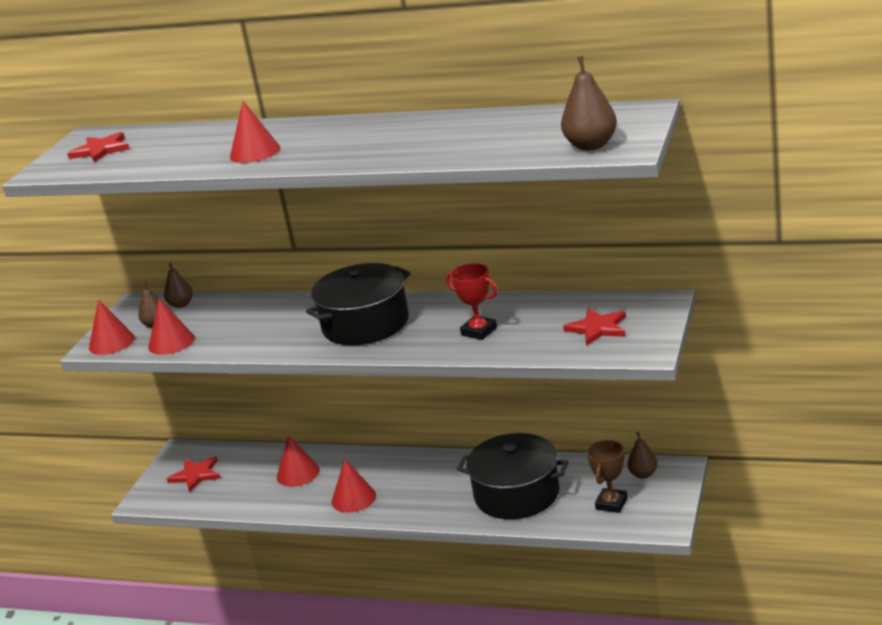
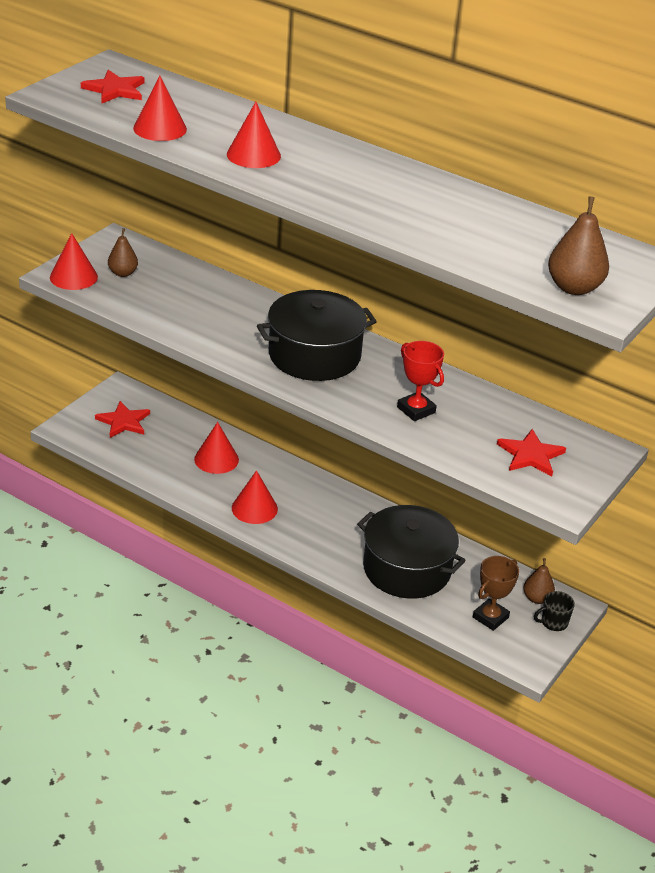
camera: 10 degrees right, 10 degrees up
(171, 342) = (127, 300): red cone -> red cone (160, 128)
(181, 304) = (156, 259): brown pear -> none
(668, 487) = (553, 622): none -> black mug

